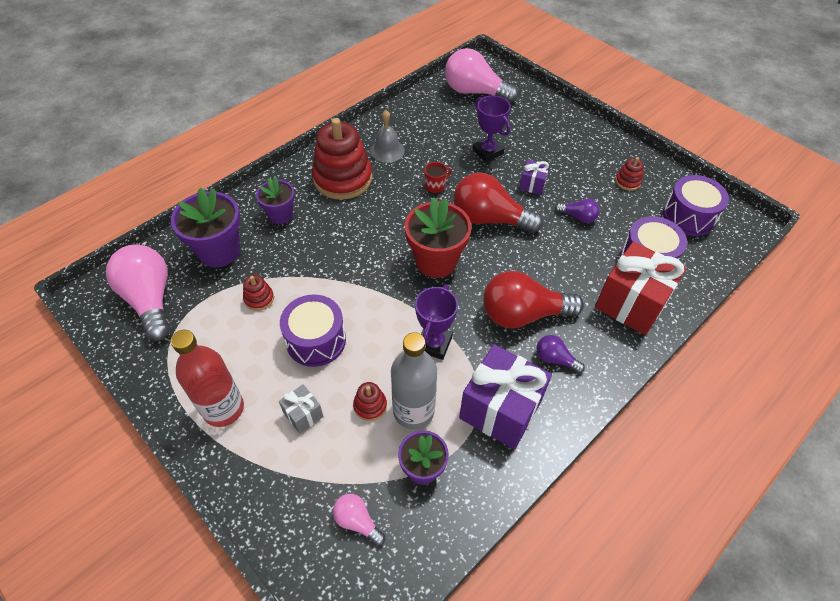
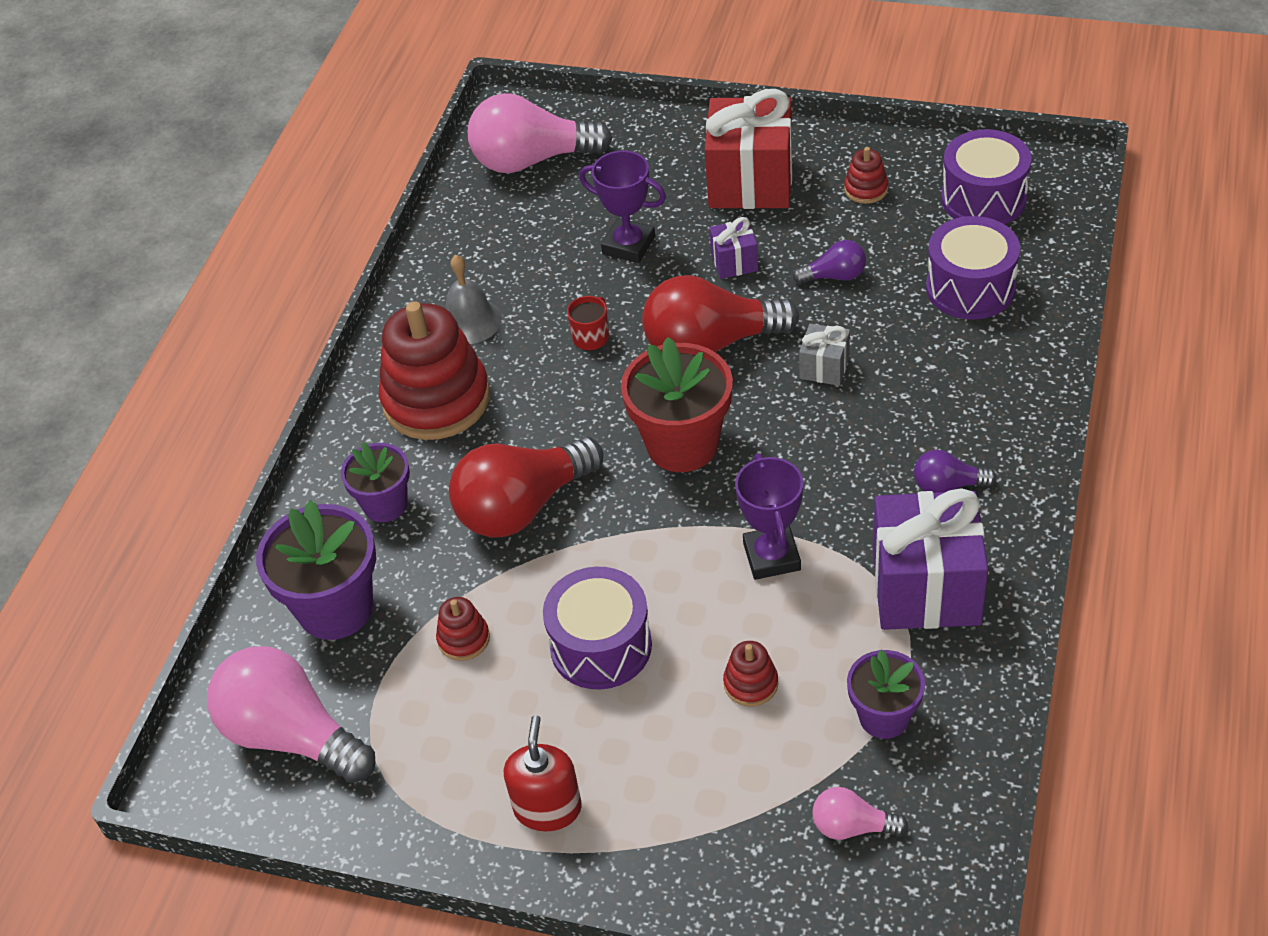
camera: 25 degrees left, 5 degrees down
(223, 409) = (547, 808): red bottle -> red soap dispenser
(303, 415) = (668, 748): grey gift -> grey gift (824, 368)
(413, 411) = (815, 656): grey bottle -> none
(523, 314) = (861, 451): red light bulb -> red light bulb (523, 507)
(631, 303) = (992, 359): red gift -> red gift (750, 182)

